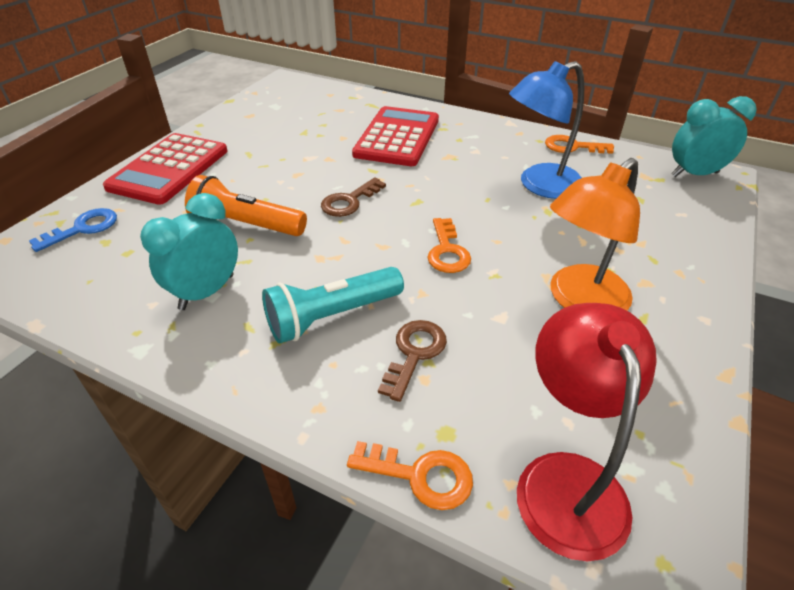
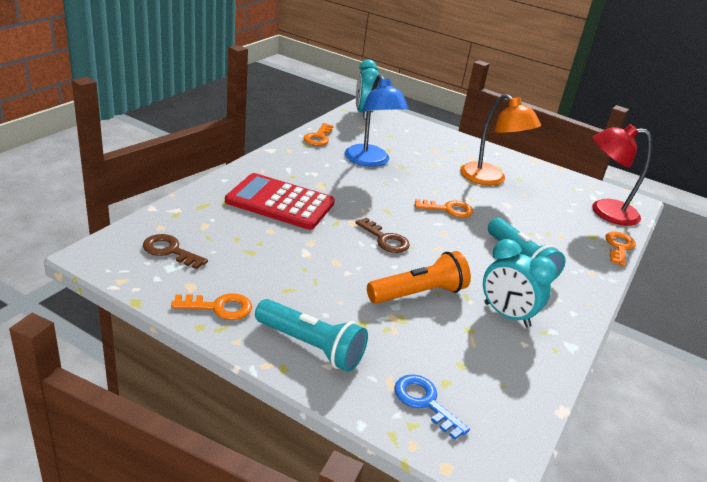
camera: 90 degrees left, 10 degrees down
(169, 169) = (311, 346): red calculator -> turquoise flashlight
(222, 128) = (219, 307): none -> orange key
(246, 225) = (418, 293): orange flashlight -> orange flashlight turned 135 degrees counterclockwise
(414, 353) = (543, 236): brown key -> brown key (170, 251)

